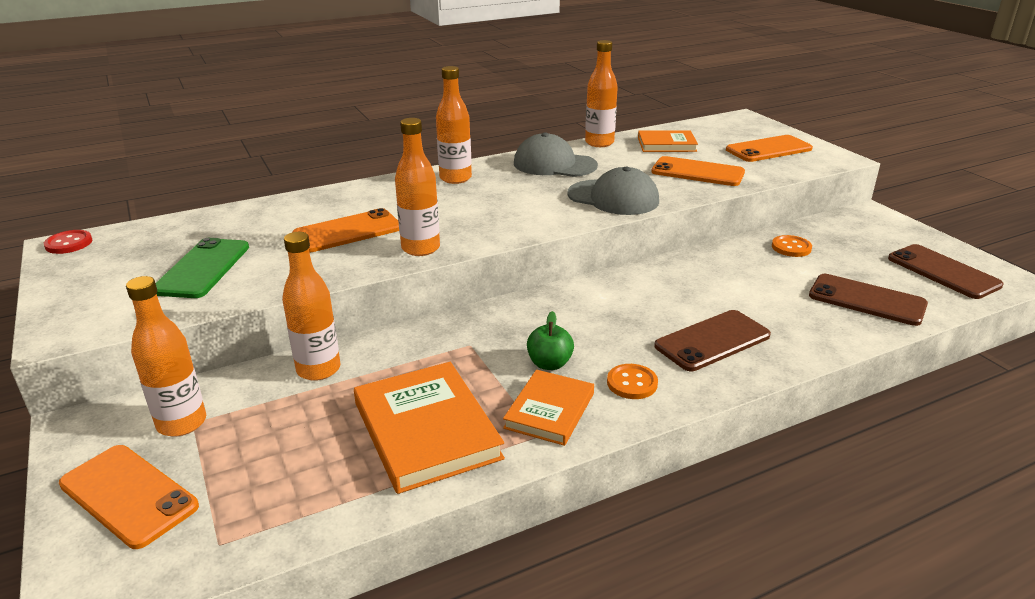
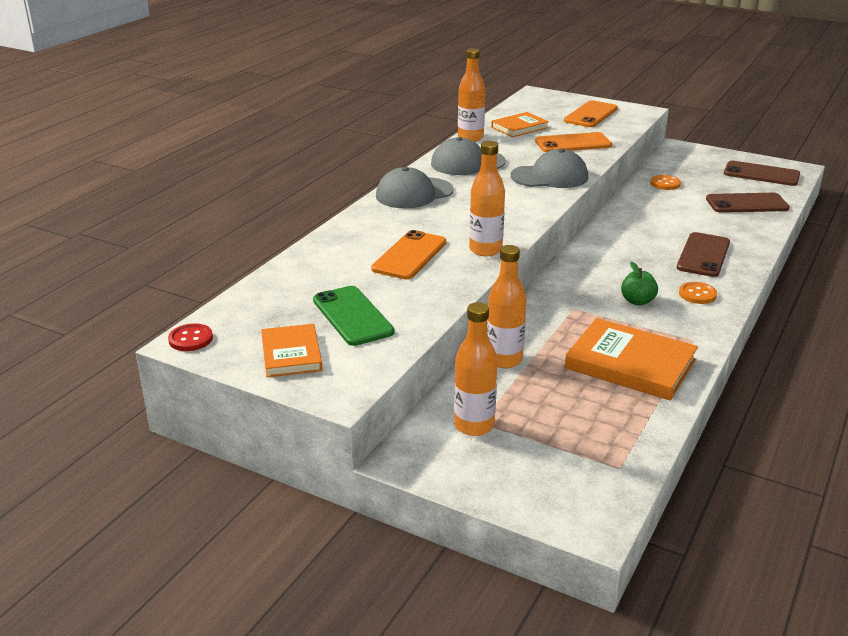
camera: 35 degrees left, 0 degrees up
(128, 495) = (519, 474): orange phone -> none
(455, 178) = (414, 193): orange bottle -> grey cap
(550, 411) = (678, 326): orange book -> orange book (291, 354)

